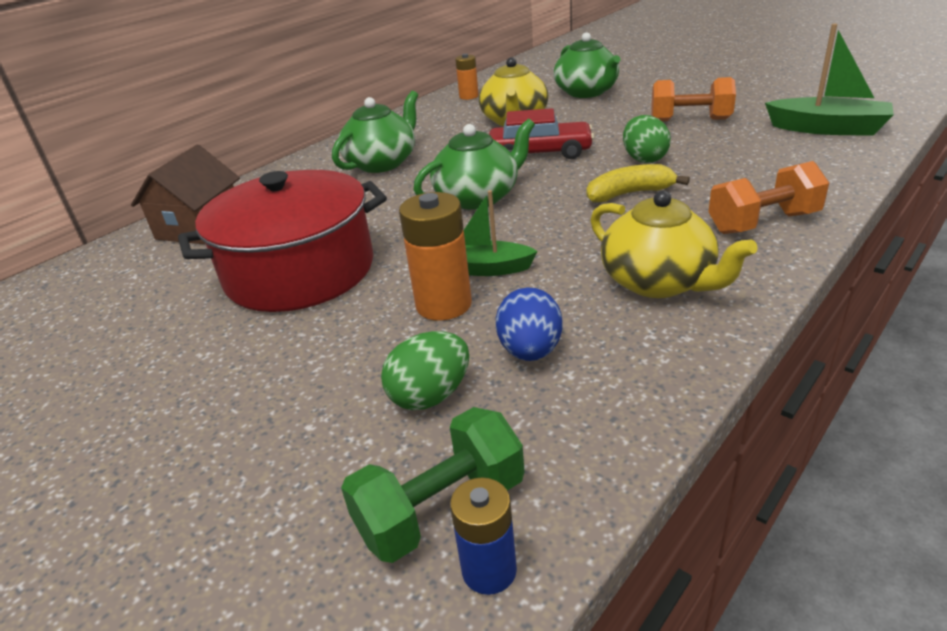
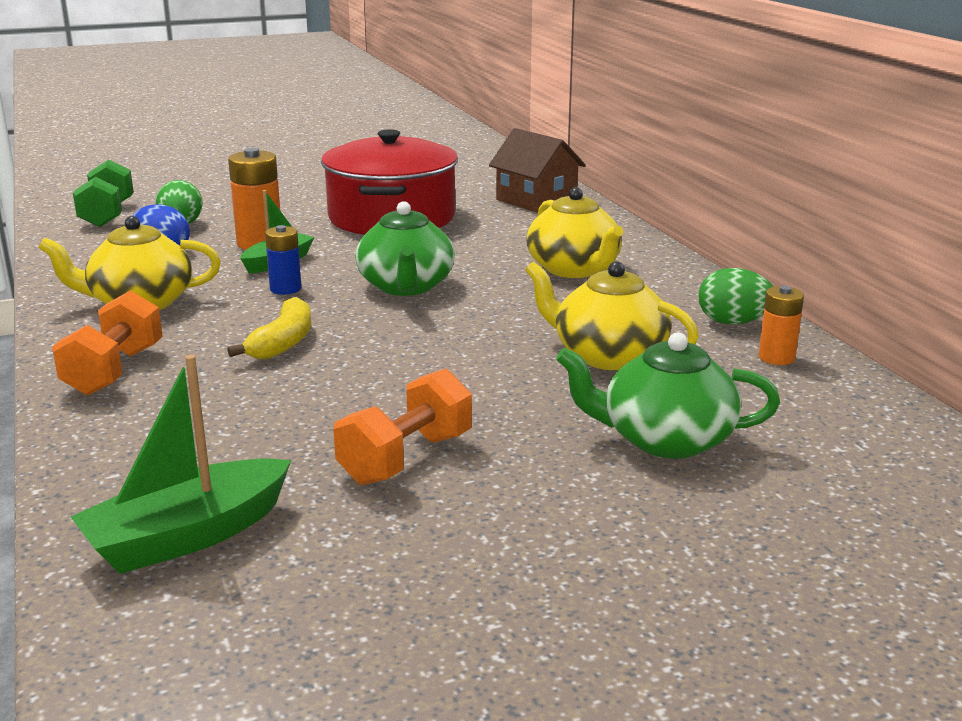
camera: 115 degrees right, 10 degrees down
(382, 163) = (574, 269): green teapot -> yellow teapot
(489, 570) = (62, 216): blue battery -> blue battery (285, 289)
(540, 153) = (465, 337): red car -> none
(644, 159) = (344, 379): green egg -> green egg (733, 322)

